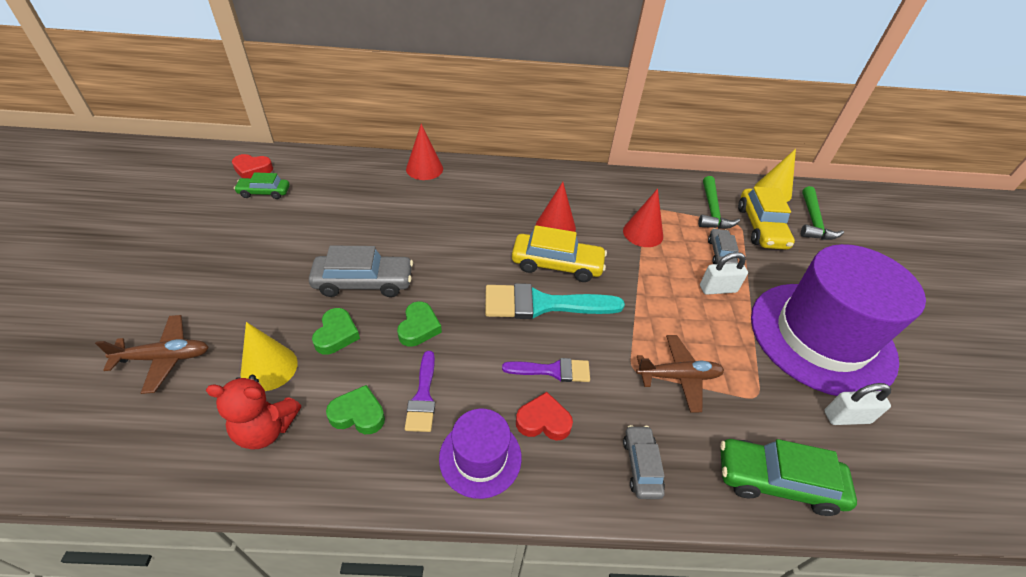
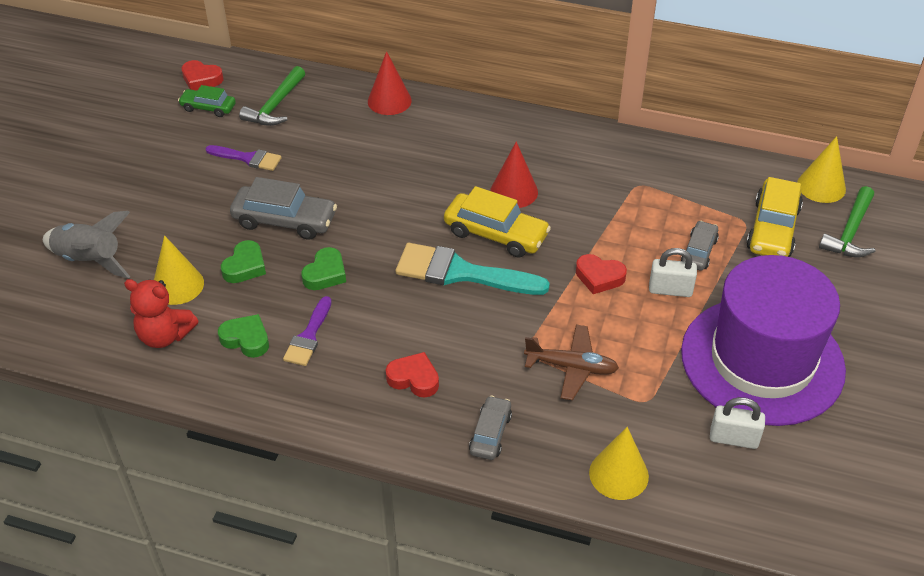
camera: 20 degrees right, 0 degrees up
(164, 358) = (90, 260): brown plane -> grey rocket
(480, 457) = (343, 395): purple hat -> none
(553, 370) = (443, 337): purple brush -> purple brush (248, 158)
(643, 233) = (615, 214): red cone -> none
(658, 288) = (599, 277): none -> red heart
(712, 211) = (720, 200): green hammer -> green hammer (275, 106)
(777, 481) = (618, 474): green car -> yellow cone

